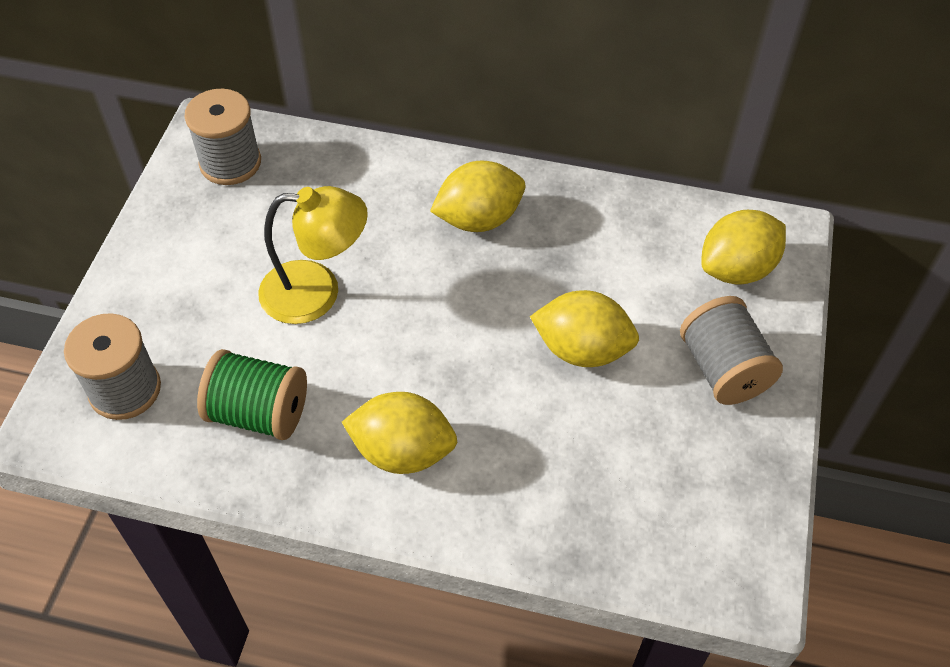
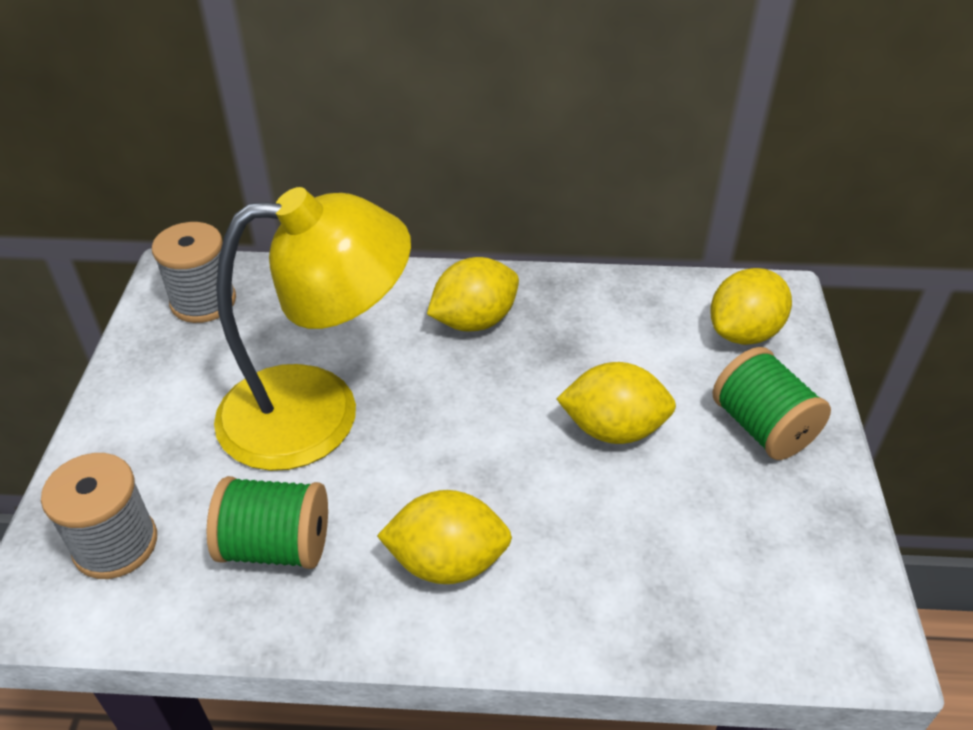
camera: 10 degrees left, 10 degrees down
(317, 292) = (319, 412): yellow lamp -> yellow lamp, size x1.61
(723, 369) = (762, 427): grey spool -> green spool

